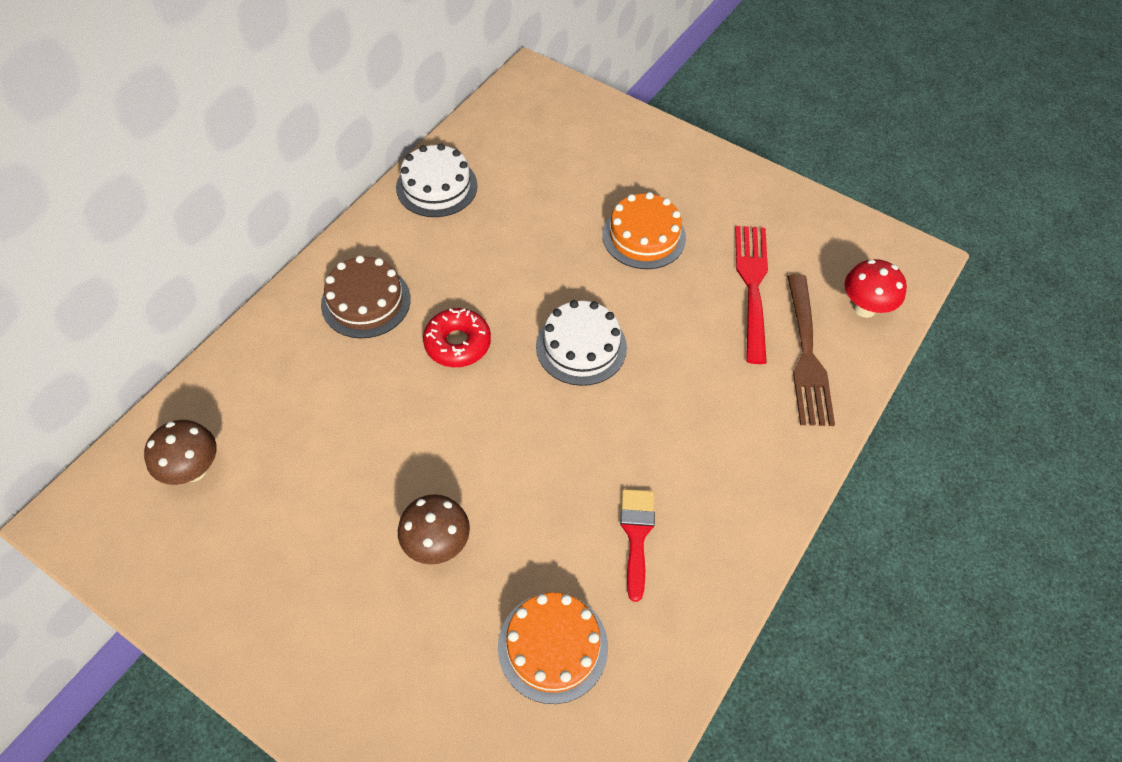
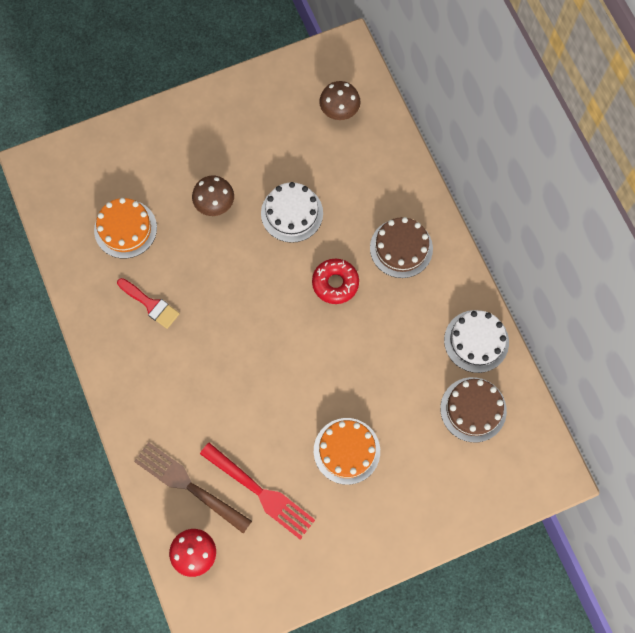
camera: 125 degrees right, 15 degrees up
(515, 158) = (473, 409): none -> brown cake
(581, 346) = (286, 352): white cake -> white cake (292, 213)

